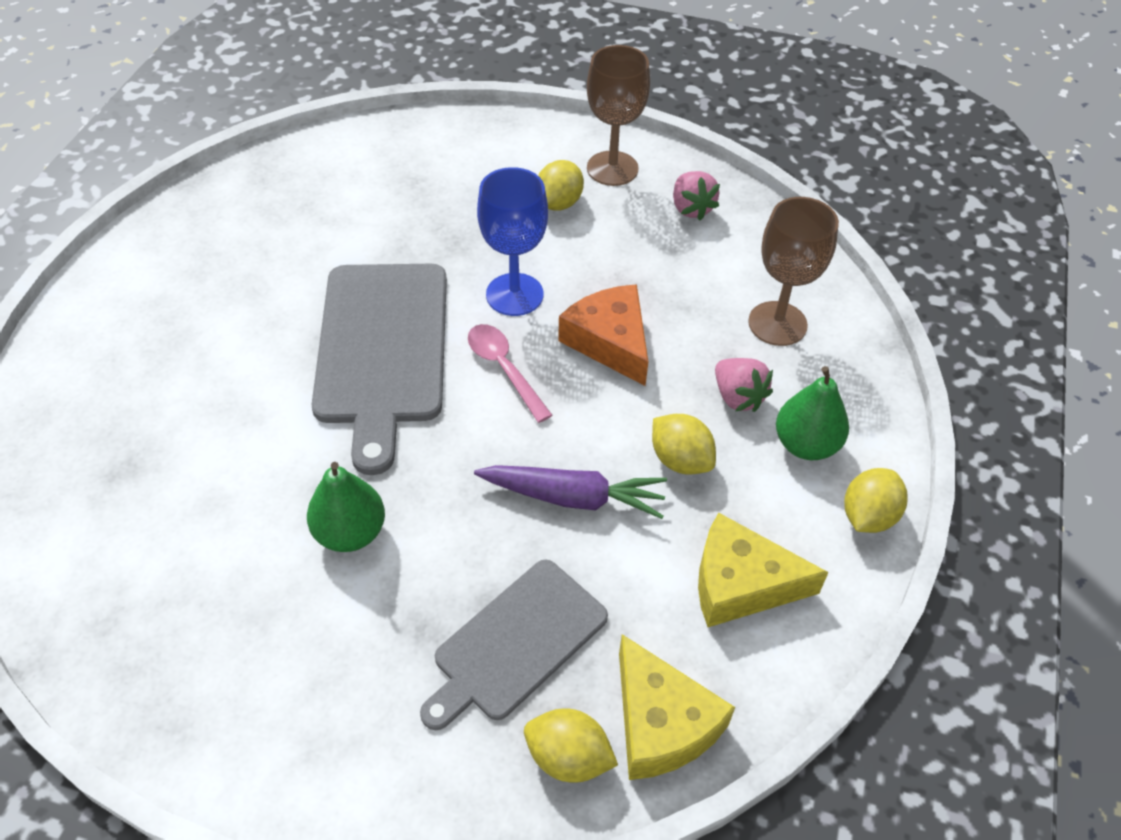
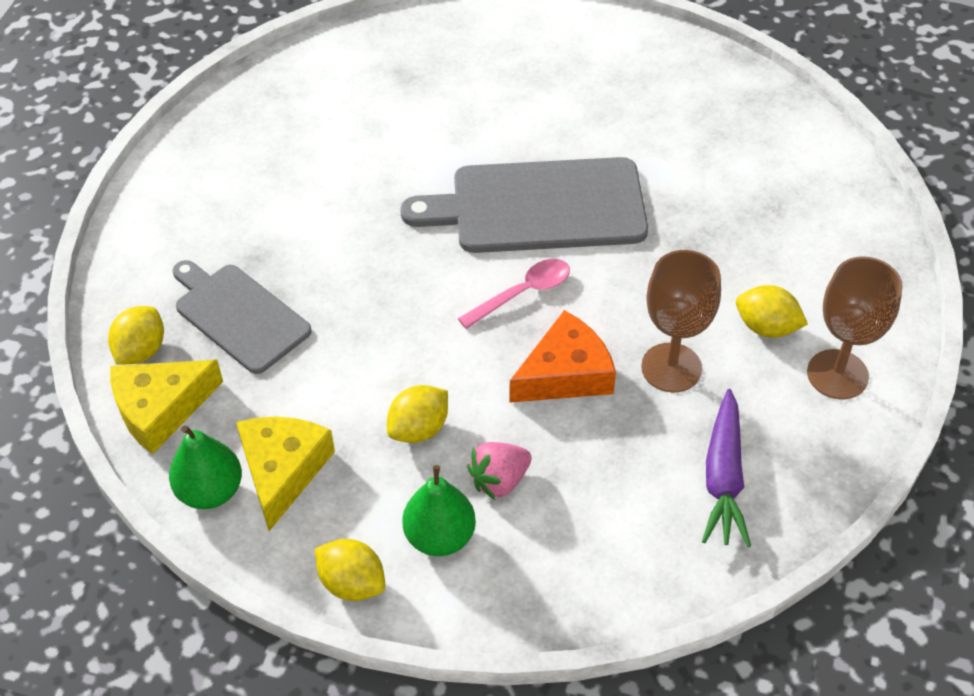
camera: 90 degrees right, 0 degrees up
(350, 533) = (344, 208): green pear -> green pear (210, 491)
(514, 294) = (621, 296): blue goblet -> none
(573, 497) = (377, 348): purple carrot -> purple carrot (723, 477)
(691, 208) = (784, 450): pink strawberry -> none
(777, 323) = (607, 524): brown goblet -> brown goblet (671, 368)

